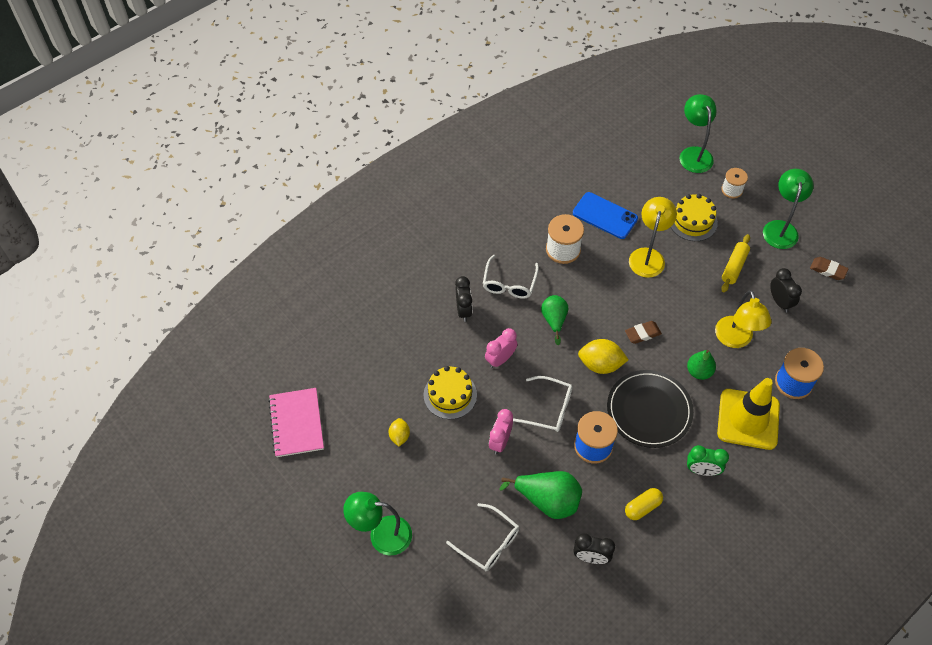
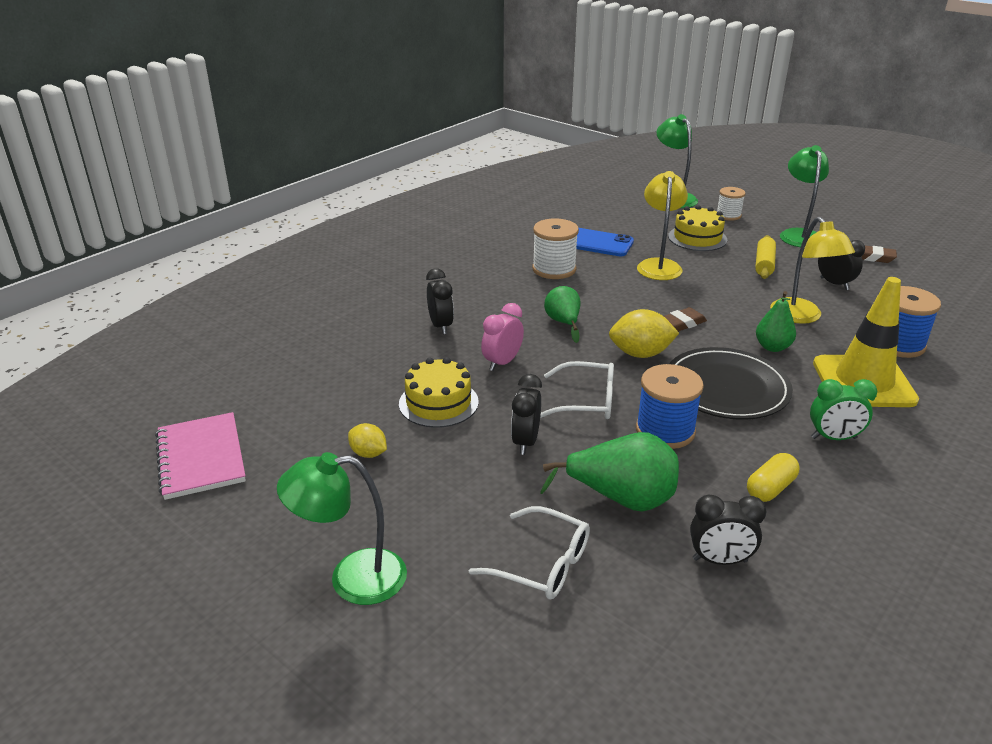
camera: 10 degrees left, 25 degrees down
(399, 436) = (368, 453): yellow lemon -> yellow lemon turned 45 degrees counterclockwise
(500, 441) = (525, 442): pink clock -> black clock
(509, 284) = (495, 300): white glasses -> none

